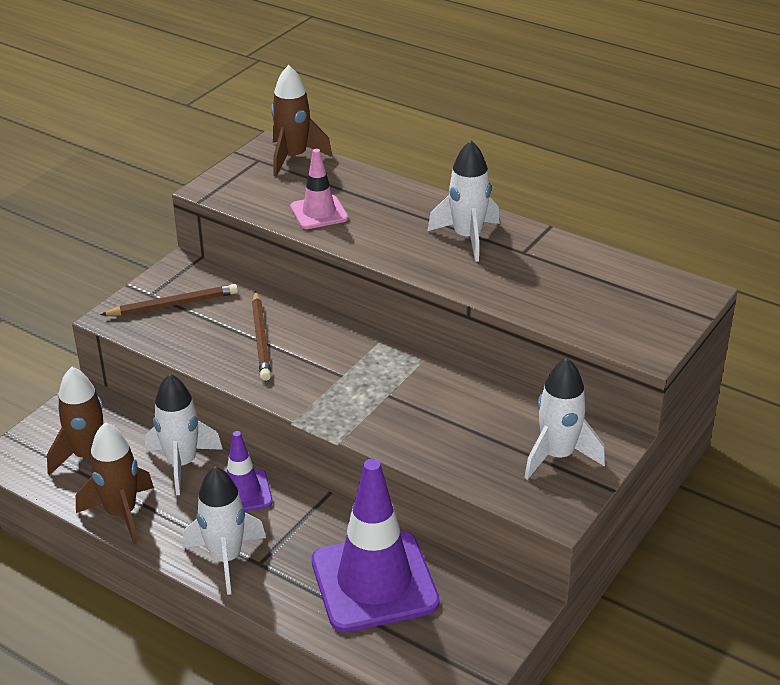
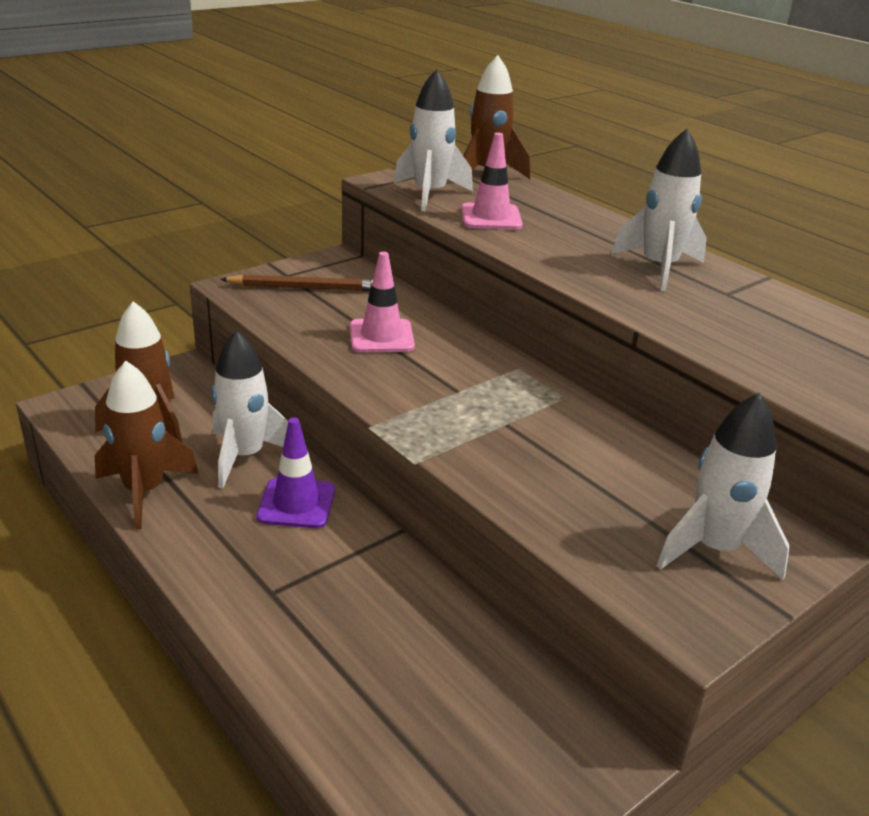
camera: 15 degrees right, 5 degrees down
(226, 558) = (233, 575): white rocket -> white rocket (430, 194)
(261, 339) = (381, 336): brown pencil -> pink traffic cone
(374, 582) = (408, 659): purple traffic cone -> none

